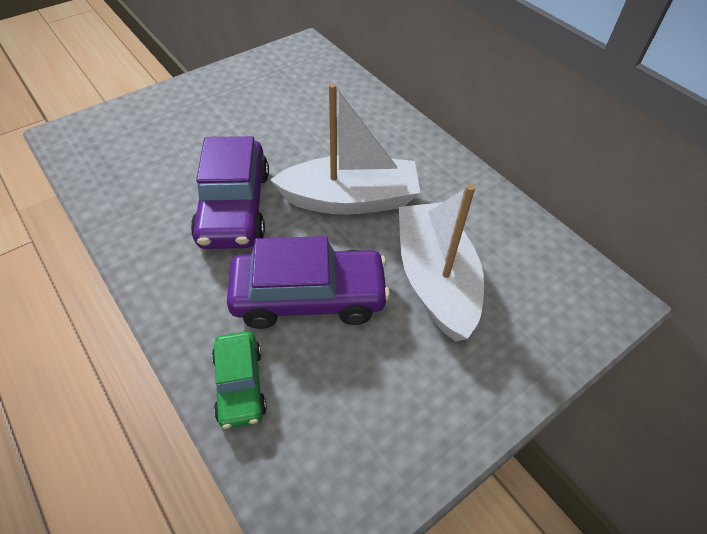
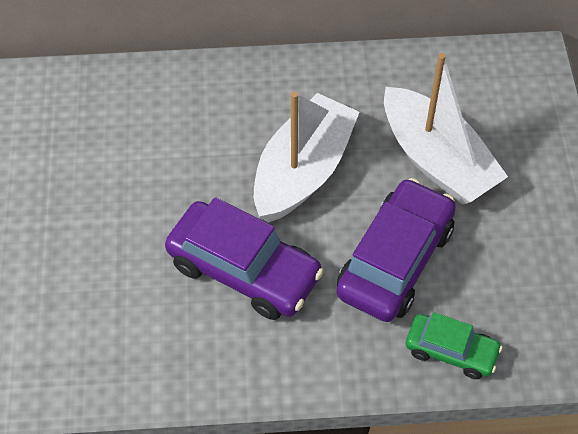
camera: 55 degrees left, 5 degrees up
(435, 279) = (437, 160): white boat -> white boat turned 150 degrees counterclockwise

